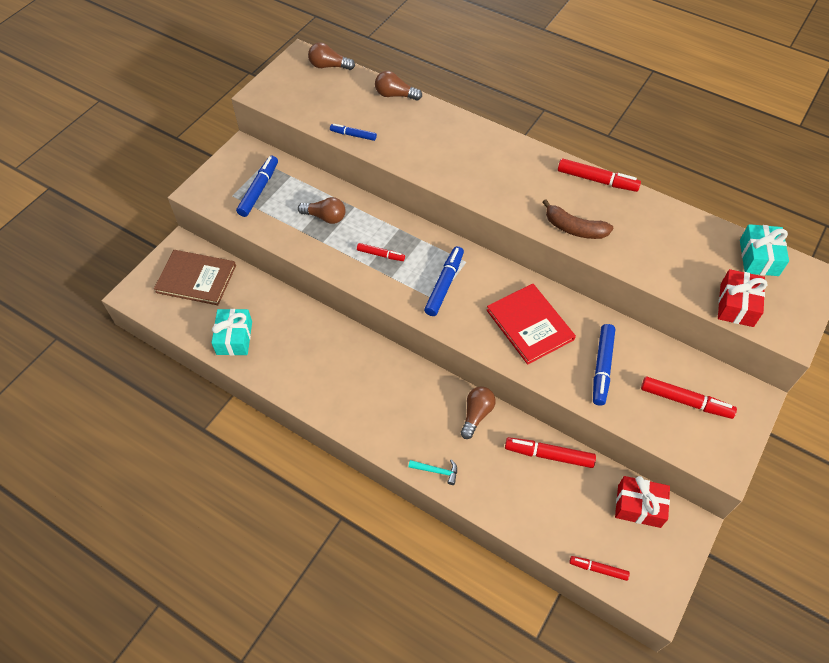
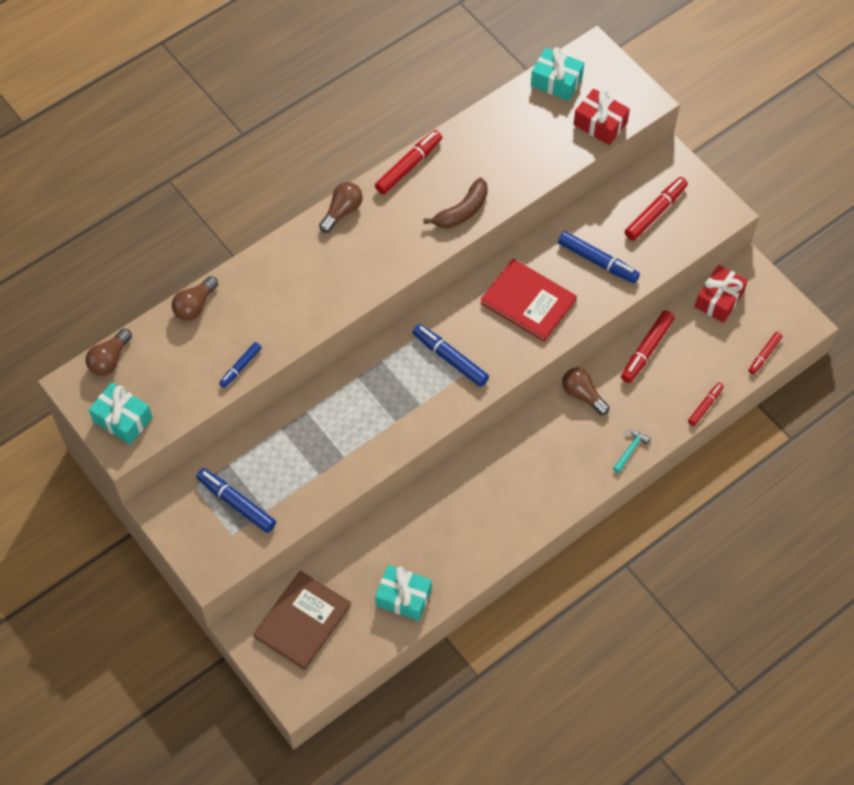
camera: 70 degrees left, 5 degrees up
(282, 87) = (122, 419): none -> turquoise gift
(325, 217) = (309, 444): brown light bulb -> brown light bulb (342, 211)
(380, 255) = (386, 405): red marker -> red marker (705, 406)
(530, 325) = (528, 301): red book -> red book turned 45 degrees clockwise

